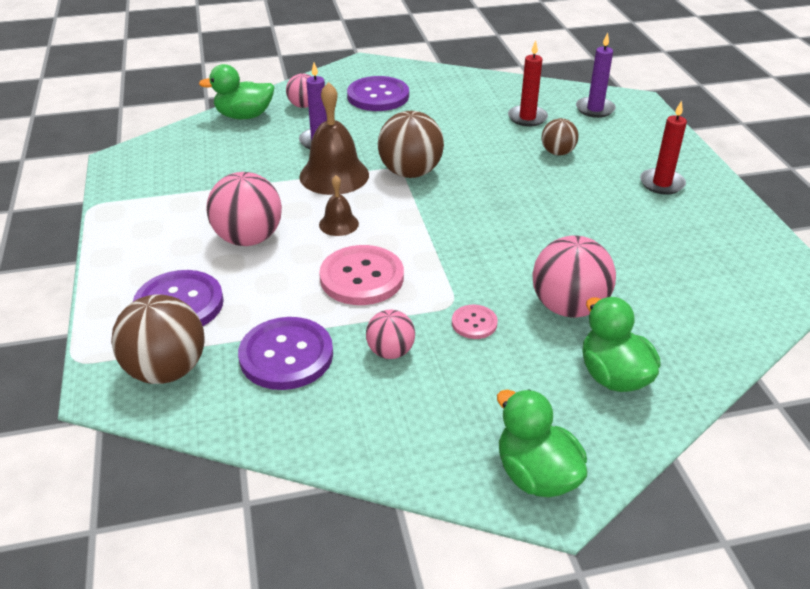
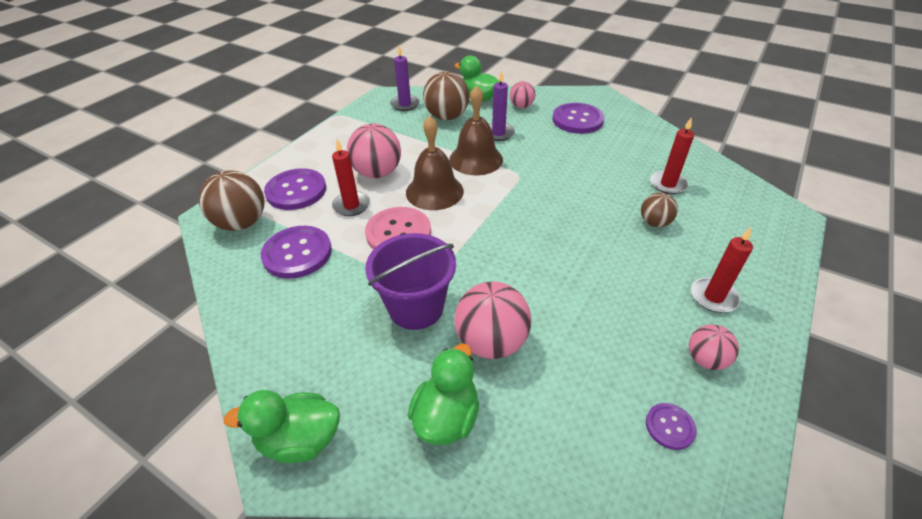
camera: 45 degrees right, 5 degrees up
(271, 282) = (351, 205): none -> red candle
(338, 224) = (434, 191): brown bell -> brown bell, size x1.90
(390, 352) = (346, 290): pink ball -> pink ball (705, 359)
(410, 172) = (524, 181): brown ball -> brown ball (447, 117)
(474, 323) = (416, 307): pink button -> purple bucket
(536, 475) = (300, 440): green duck -> green duck turned 105 degrees counterclockwise
(595, 109) = (739, 204): purple candle -> purple candle (405, 104)
(742, 279) = (670, 427): none -> purple button

